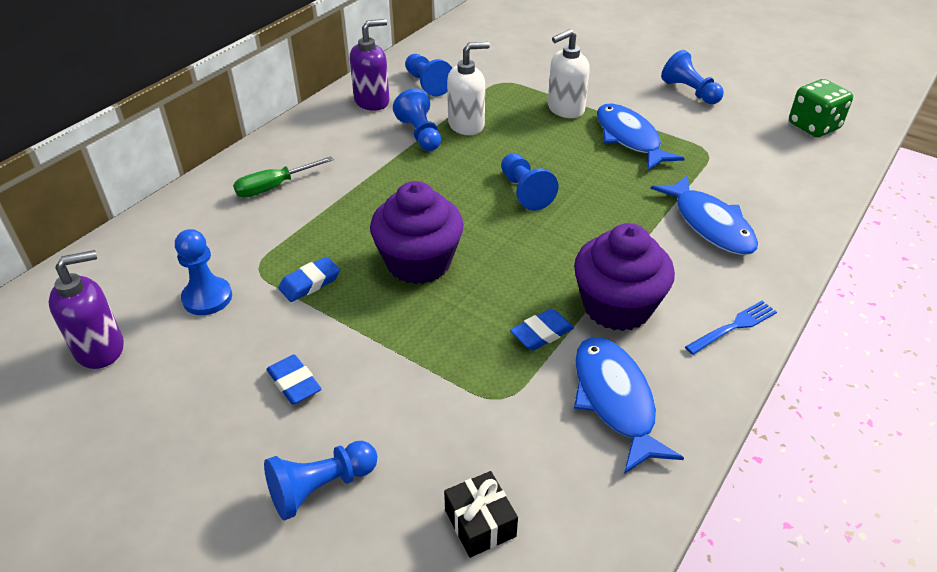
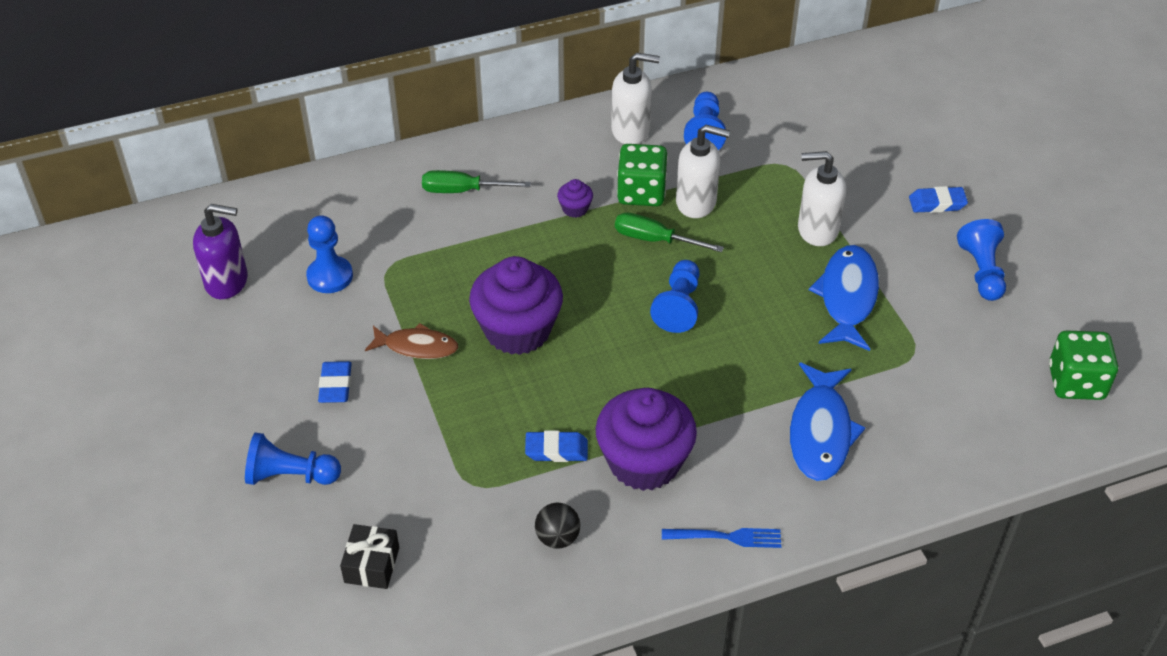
camera: 35 degrees right, 5 degrees up
(310, 283) = (415, 304): blue eraser -> blue eraser (937, 203)
(343, 315) = (417, 347): none -> brown fish
(372, 101) = (631, 130): purple soap dispenser -> white soap dispenser
(380, 163) = (575, 209): none -> purple cupcake
(420, 134) = (641, 192): blue pawn -> green dice
(461, 158) = (654, 240): none -> green screwdriver
(615, 400) = (557, 538): blue fish -> black ball

